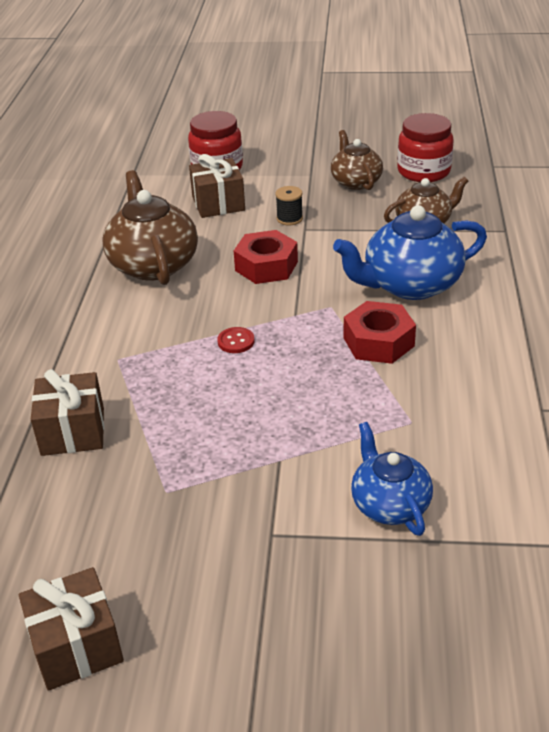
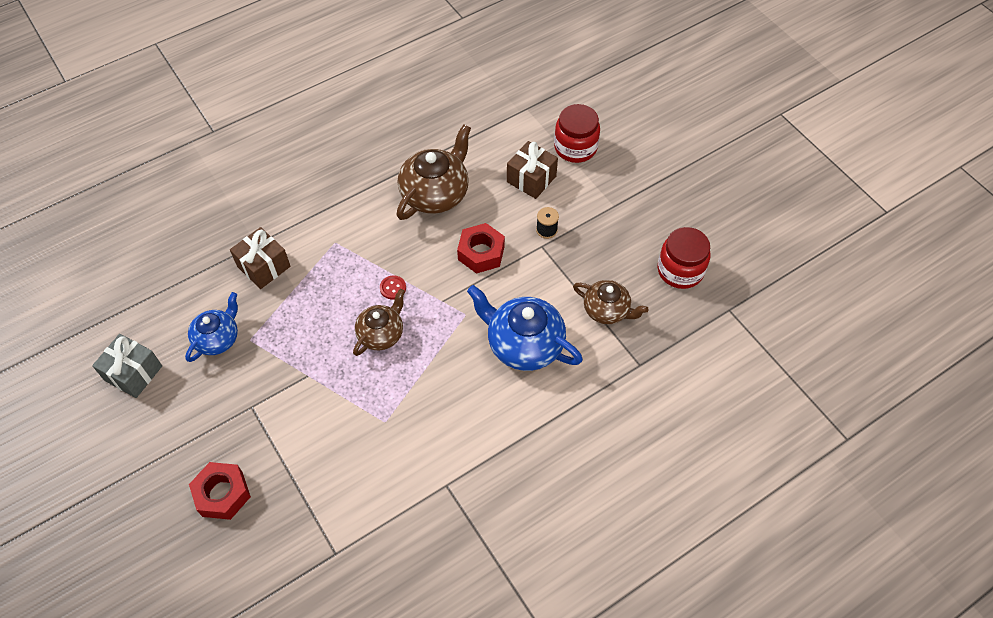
camera: 50 degrees right, 20 degrees up
(76, 646) = (133, 373): brown gift -> grey gift
(355, 182) = (628, 238): brown teapot -> brown teapot (381, 333)
(378, 342) = (448, 361): red nut -> red nut (222, 494)
(389, 504) = (309, 448): blue teapot -> blue teapot (217, 338)

